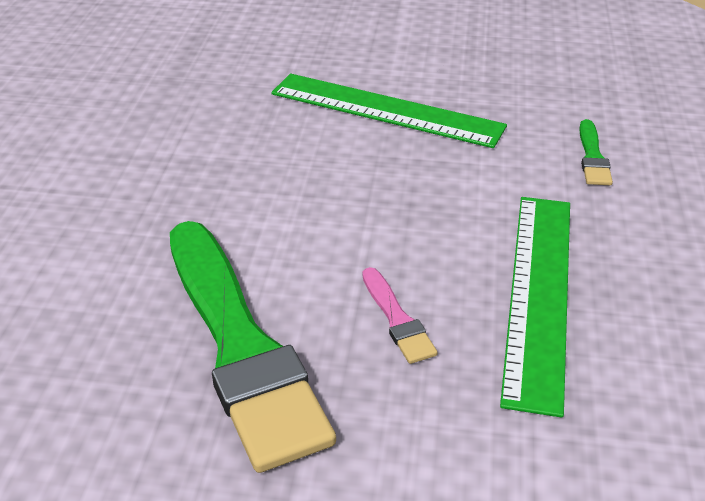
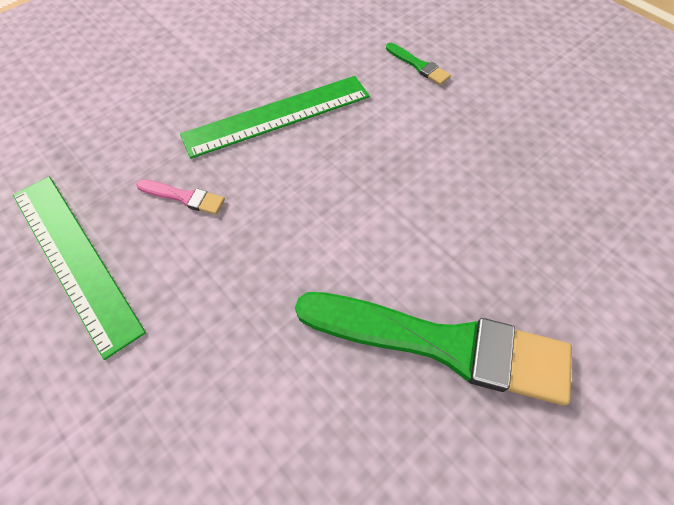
camera: 50 degrees left, 20 degrees up
(397, 319) = (481, 246): pink brush -> pink brush (184, 197)
(539, 294) = (510, 170): green ruler -> green ruler (74, 259)

